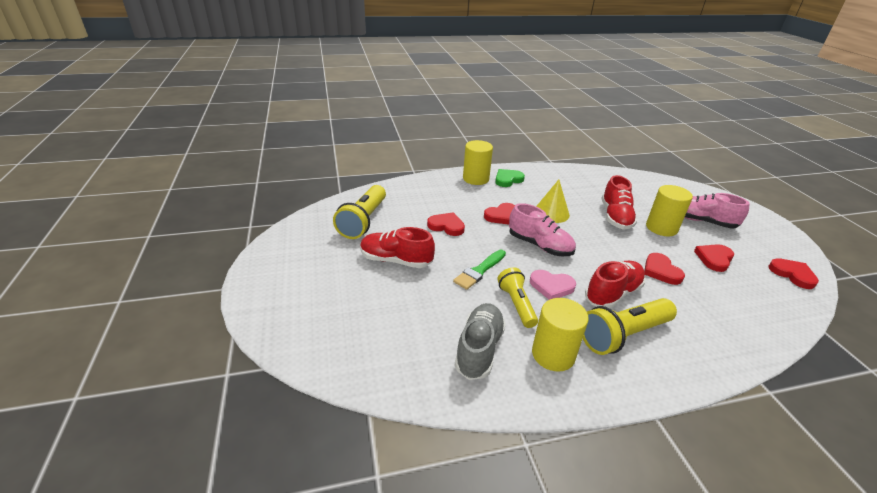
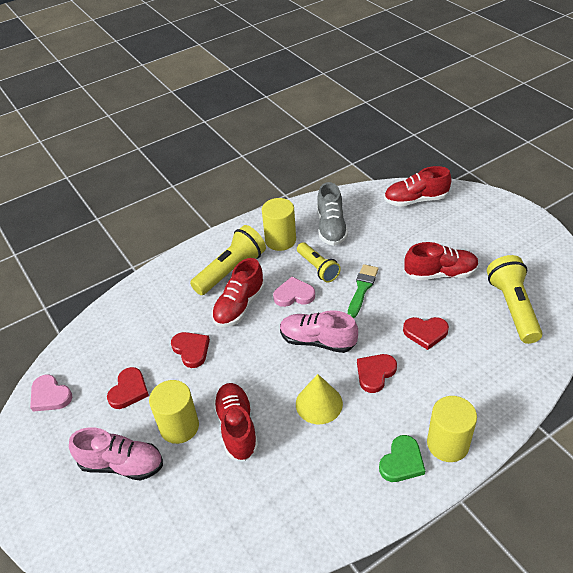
camera: 165 degrees right, 10 degrees up
(345, 349) = (415, 200): none -> red shoe
(792, 274) = (50, 396): red heart -> pink heart

